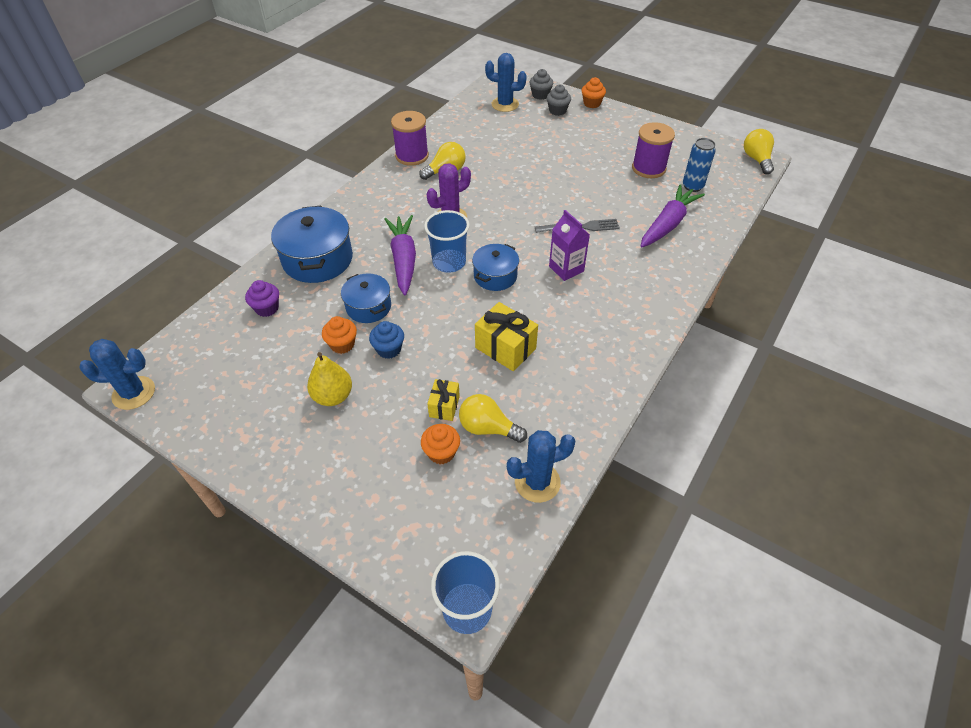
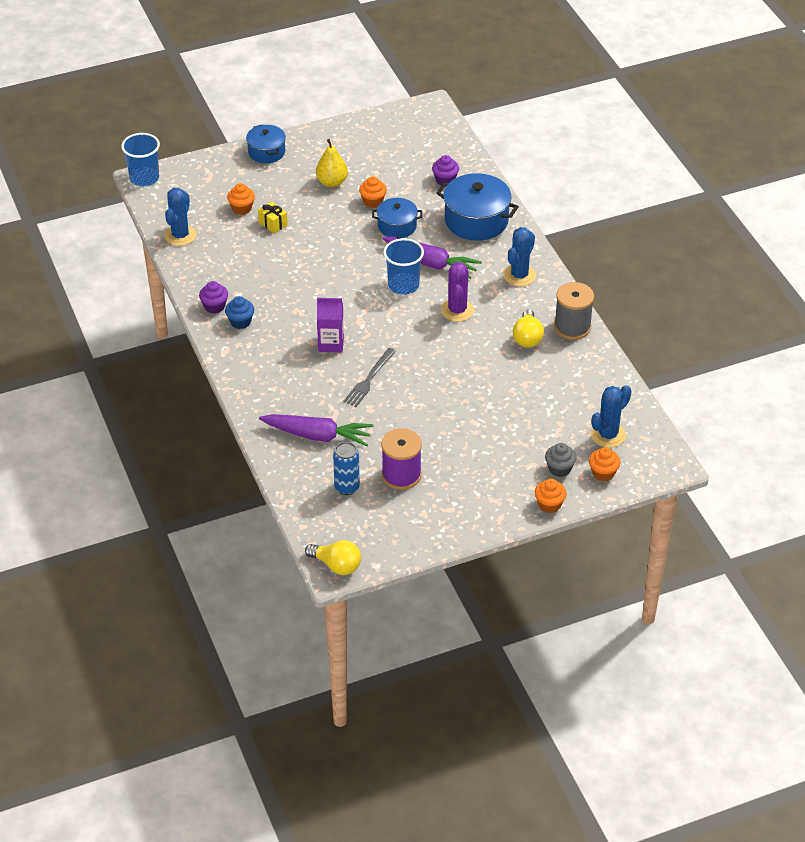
camera: 125 degrees right, 5 degrees down
(134, 393) = (421, 107): blue cactus -> blue cactus (519, 275)
(389, 349) = (346, 220): blue cupcake -> blue cupcake (240, 322)
(412, 156) = (572, 327): purple spool -> grey spool
(488, 428) = (237, 234): yellow light bulb -> none
(495, 276) = (363, 302): blue pot -> blue pot (266, 152)
(505, 348) = (289, 272): yellow gift -> none
(540, 95) = (603, 473): grey cupcake -> orange cupcake
(608, 376) = (214, 306): none -> purple cupcake
(668, 224) = (317, 435): purple carrot -> purple carrot turned 60 degrees counterclockwise

